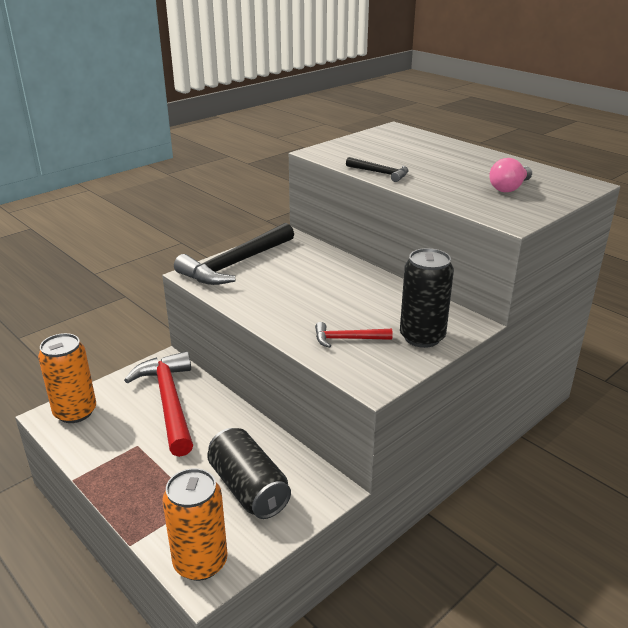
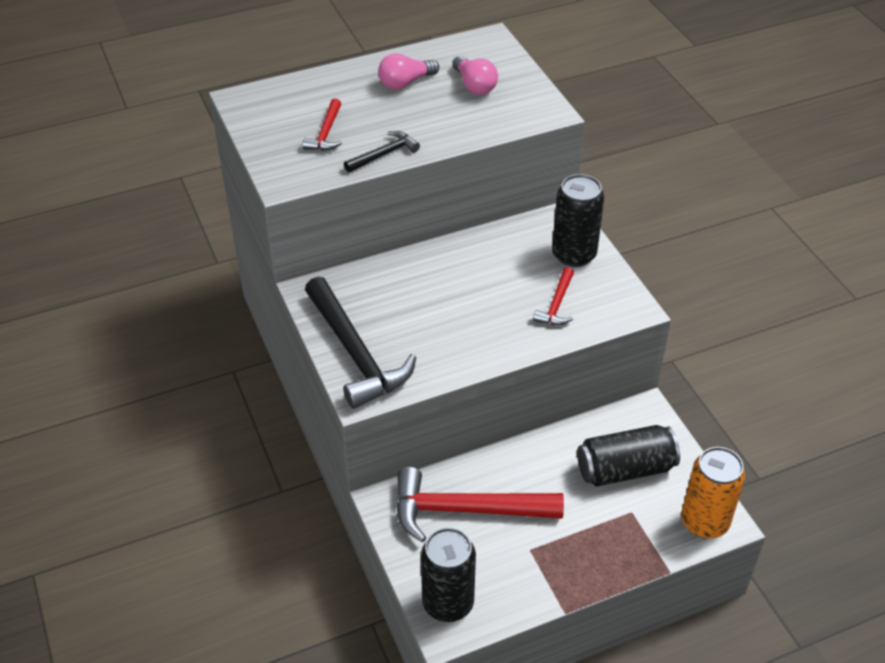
camera: 70 degrees left, 15 degrees up
(75, 412) = (448, 603): orange can -> black can
(385, 154) = (326, 133): none -> red hammer
(479, 166) = (405, 83): none -> pink light bulb

